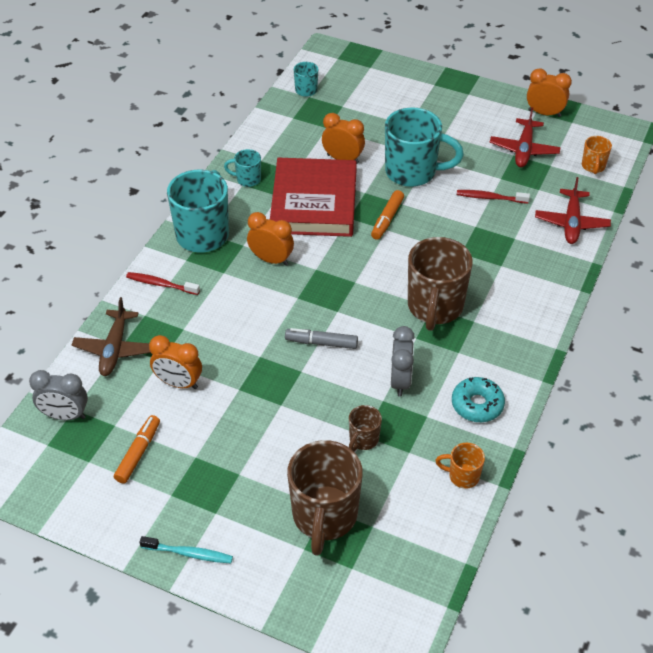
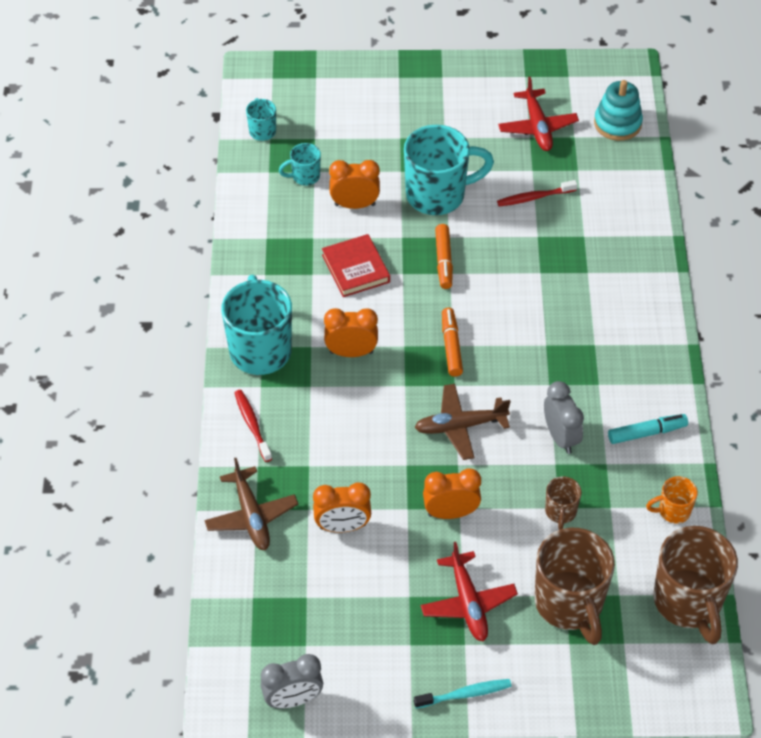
camera: 25 degrees left, 5 degrees up
(65, 416) = (248, 608): grey clock -> grey clock (293, 699)
(138, 453) = (350, 616): orange marker -> orange marker (451, 346)
(161, 284) = (252, 425): red toothbrush -> red toothbrush turned 75 degrees clockwise
(247, 179) = (266, 266): turquoise mug -> turquoise mug (305, 176)
(314, 202) = (356, 268): red book -> red book, size x0.54
(321, 343) = (459, 426): grey marker -> brown plane
(435, 308) = (549, 344): brown mug -> brown mug (688, 603)
(477, 405) = (646, 433): turquoise donut -> turquoise marker
(544, 113) = (534, 74): orange clock -> orange clock (450, 512)
(571, 223) = (630, 198): red plane -> red plane (468, 603)
(593, 167) = (617, 123): orange mug -> turquoise stacking toy

